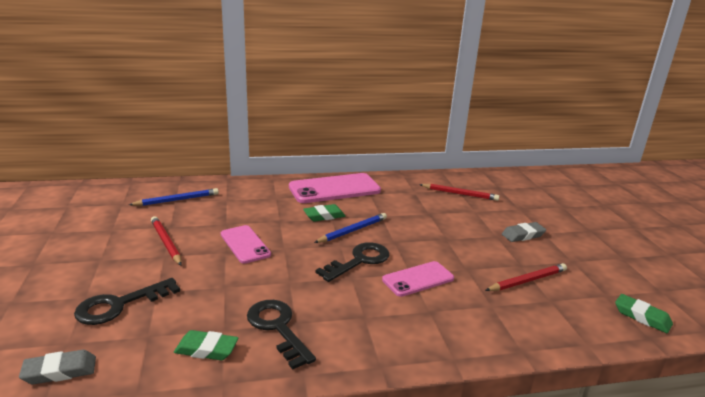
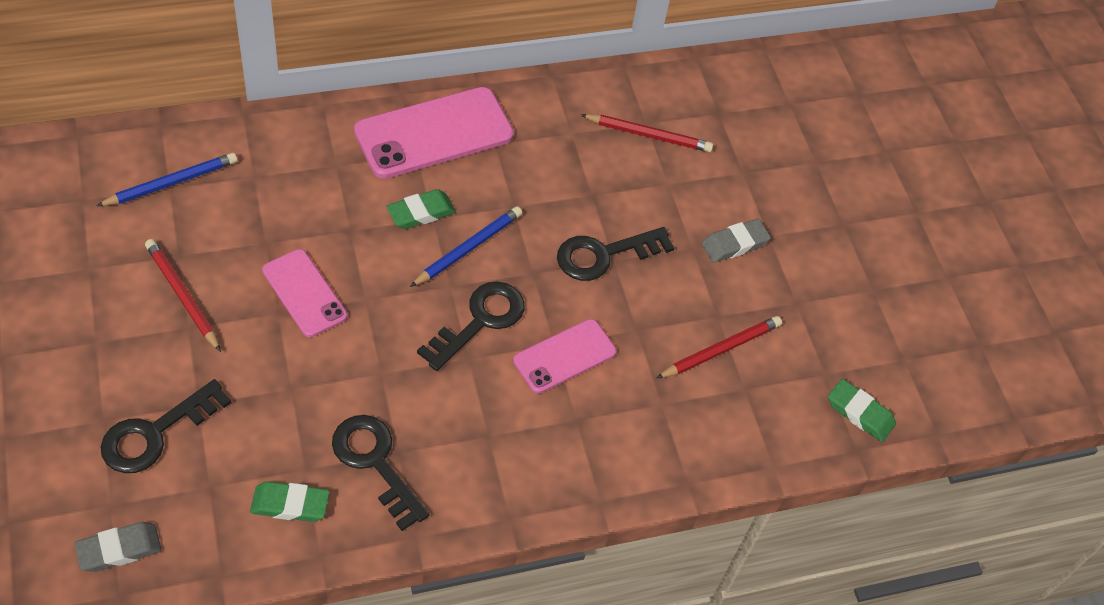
camera: 10 degrees left, 30 degrees up
(440, 236) = (604, 255): none -> black key

